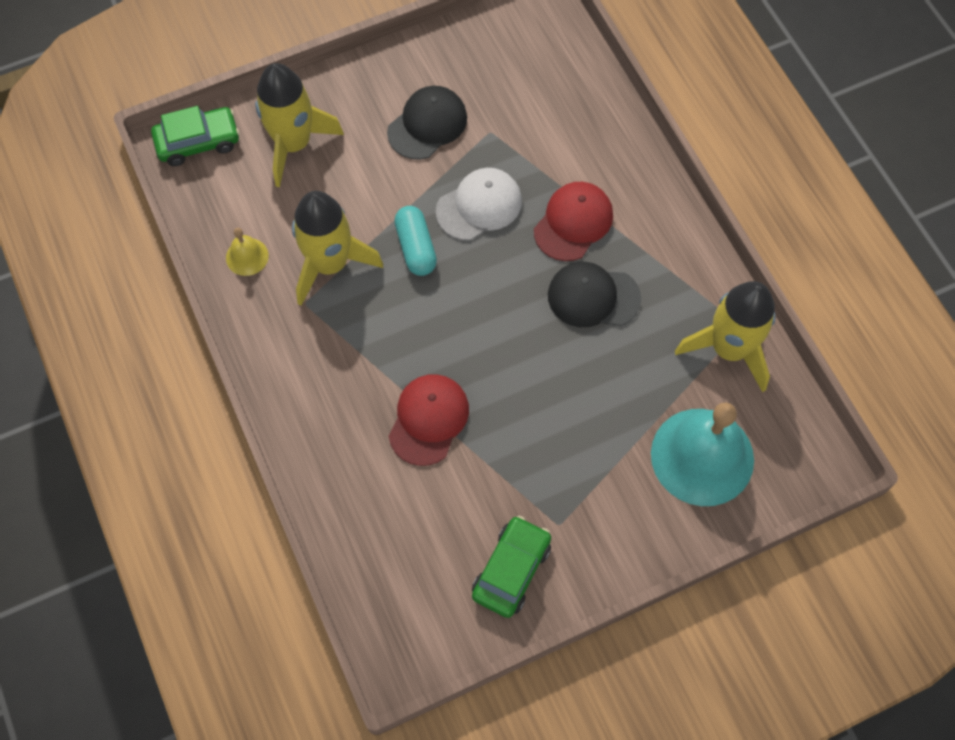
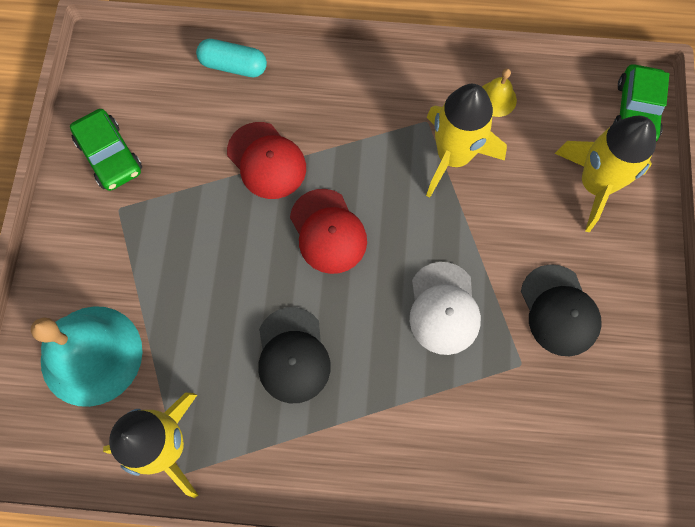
camera: 120 degrees right, 5 degrees up
(416, 247) = (430, 232): turquoise capsule -> turquoise capsule (233, 66)
(573, 223) = (378, 384): red cap -> red cap (328, 231)
(593, 297) = (293, 355): black cap -> black cap turned 135 degrees clockwise

